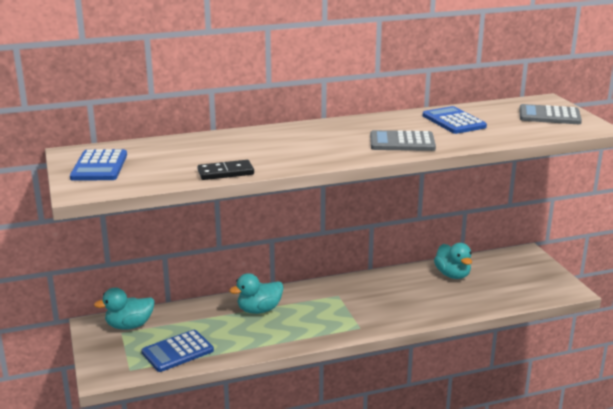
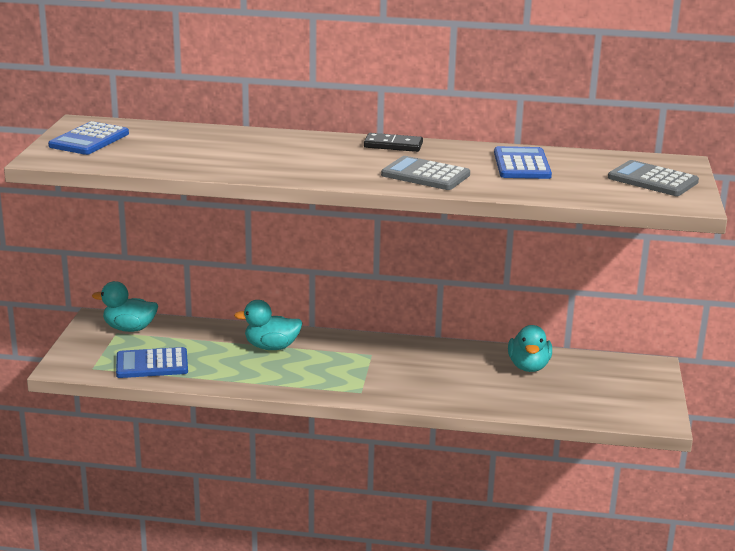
camera: 25 degrees right, 0 degrees up
(225, 173) = (197, 168): black domino -> black domino (393, 145)

